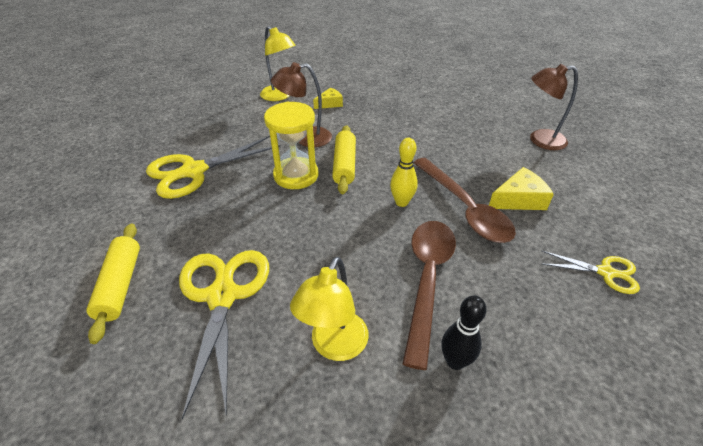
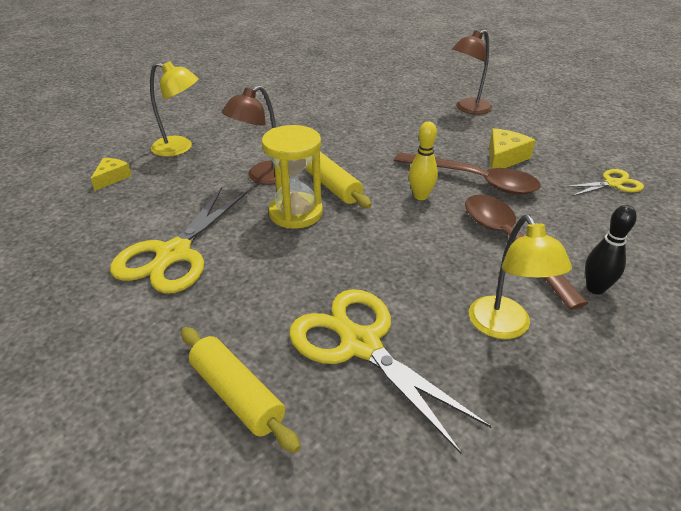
camera: 35 degrees left, 5 degrees down
(330, 103) = (246, 138): yellow cheese -> yellow cheese (112, 178)

